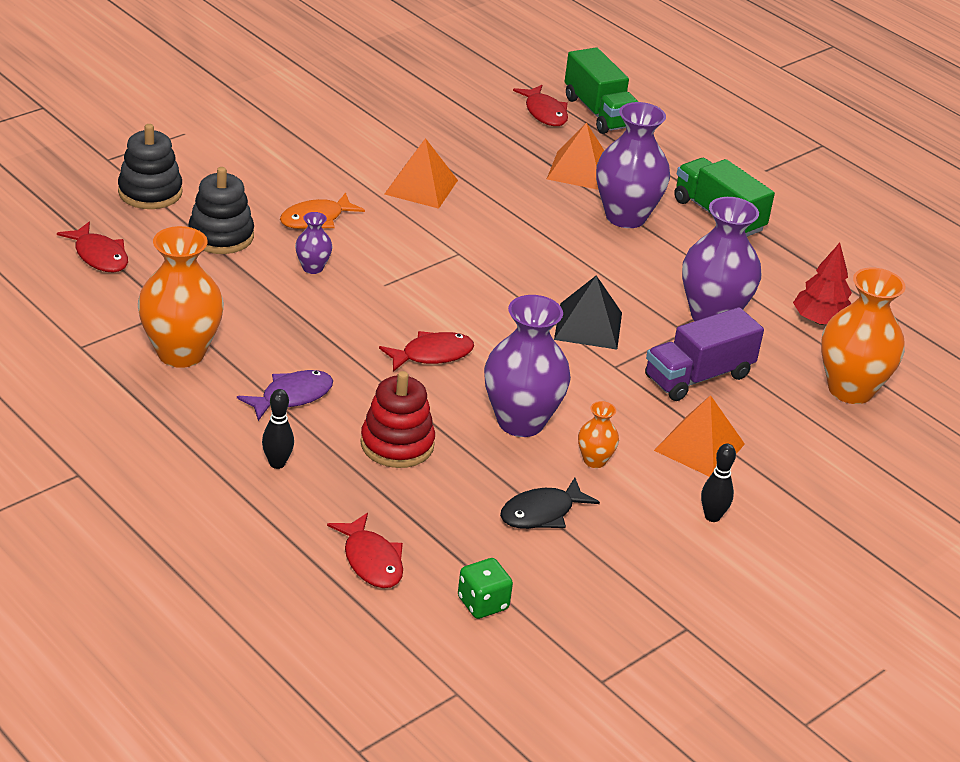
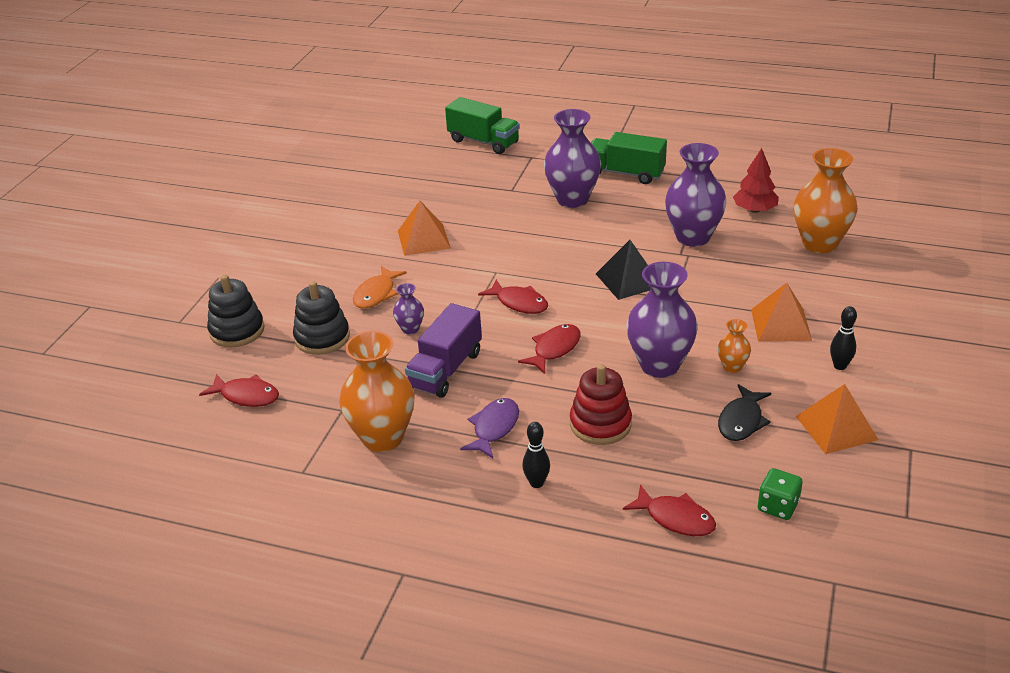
camera: 25 degrees left, 0 degrees up
(544, 113) = (450, 156): red fish -> red fish (519, 303)
(579, 170) = (511, 183): orange pyramid -> orange pyramid (836, 428)
(698, 376) = (728, 279): purple truck -> purple truck (445, 370)

